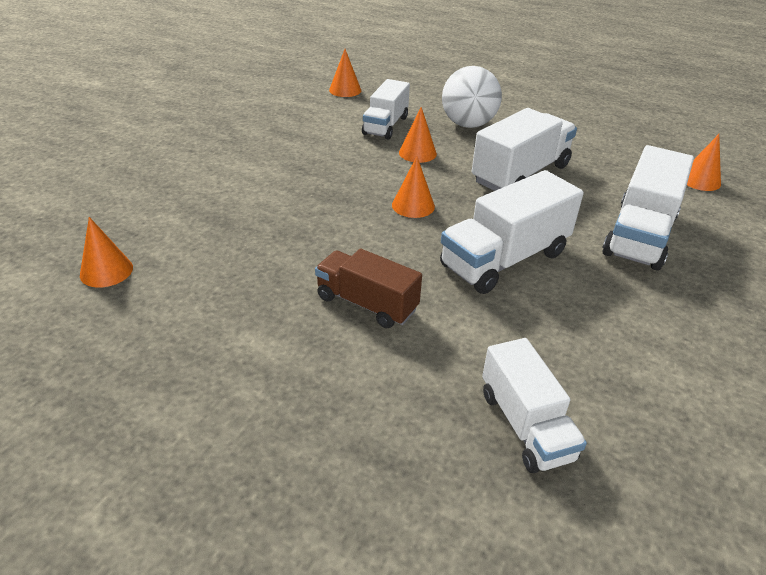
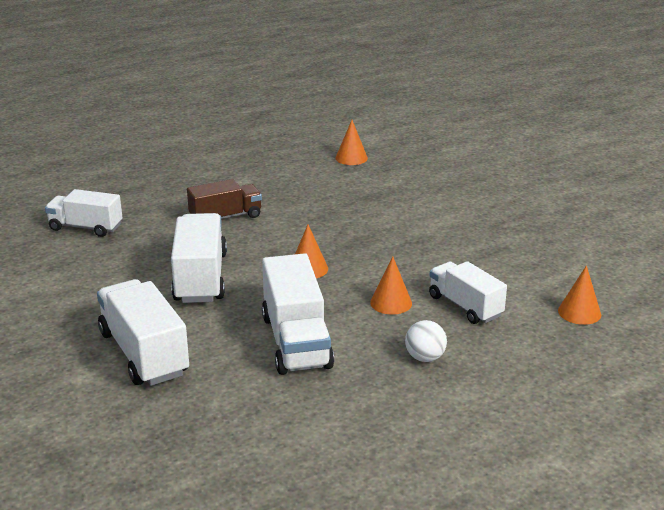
camera: 125 degrees right, 10 degrees down
(468, 124) = (425, 358): white ball -> white ball, size x0.55
(699, 180) = (157, 453): orange cone -> none

